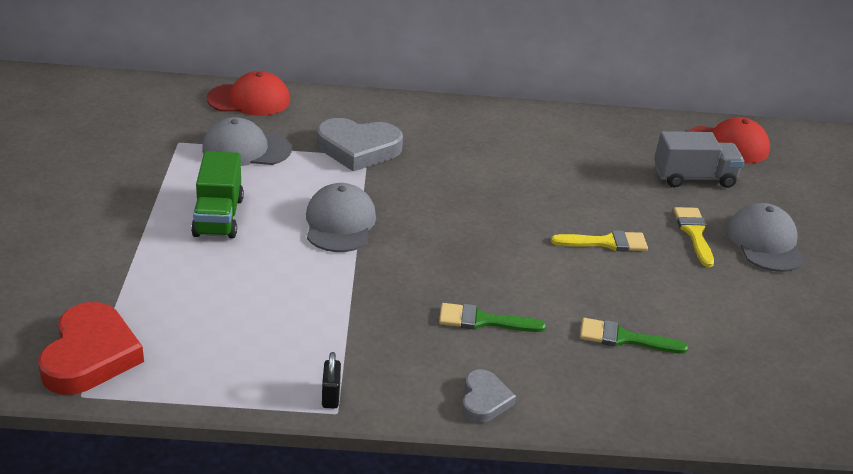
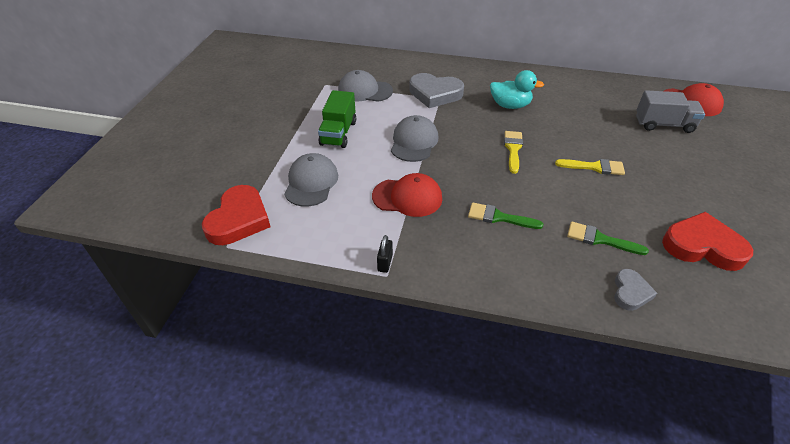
camera: 15 degrees right, 10 degrees up
(249, 100) = (373, 60): red cap -> red cap (407, 197)
(474, 161) = (510, 105): none -> turquoise duck
(484, 400) = (491, 277): grey heart -> grey heart (630, 292)
(694, 233) = (660, 164): yellow brush -> yellow brush (513, 149)
(756, 336) = (702, 246): none -> red heart
(765, 242) = (714, 175): grey cap -> grey cap (311, 182)

